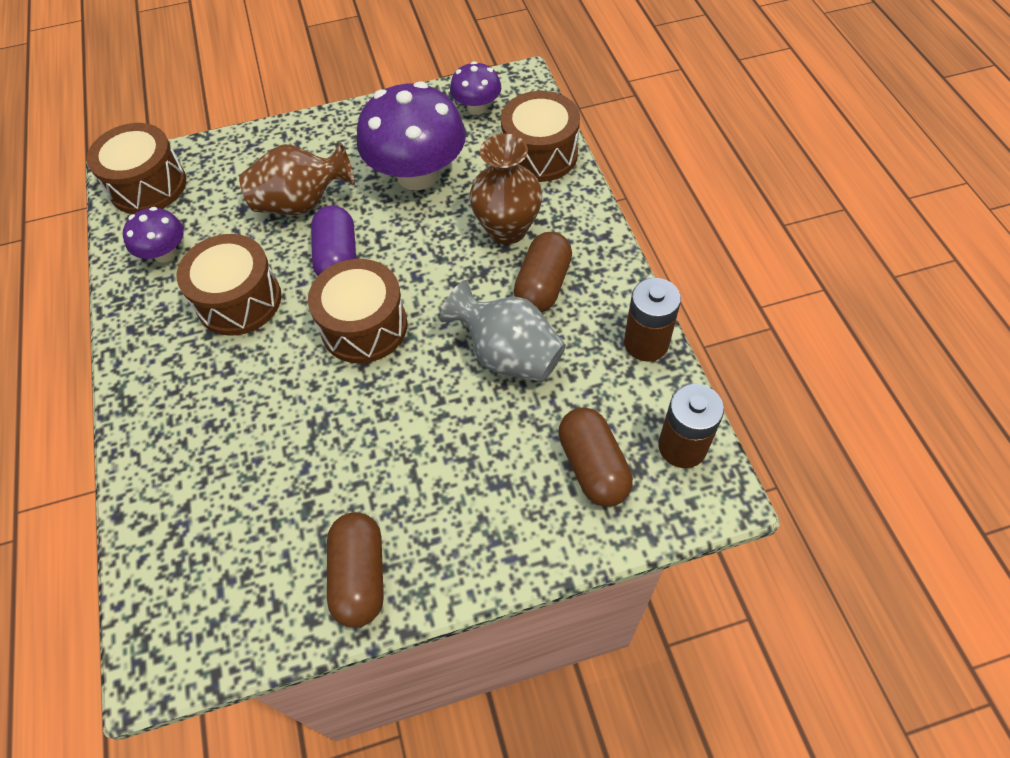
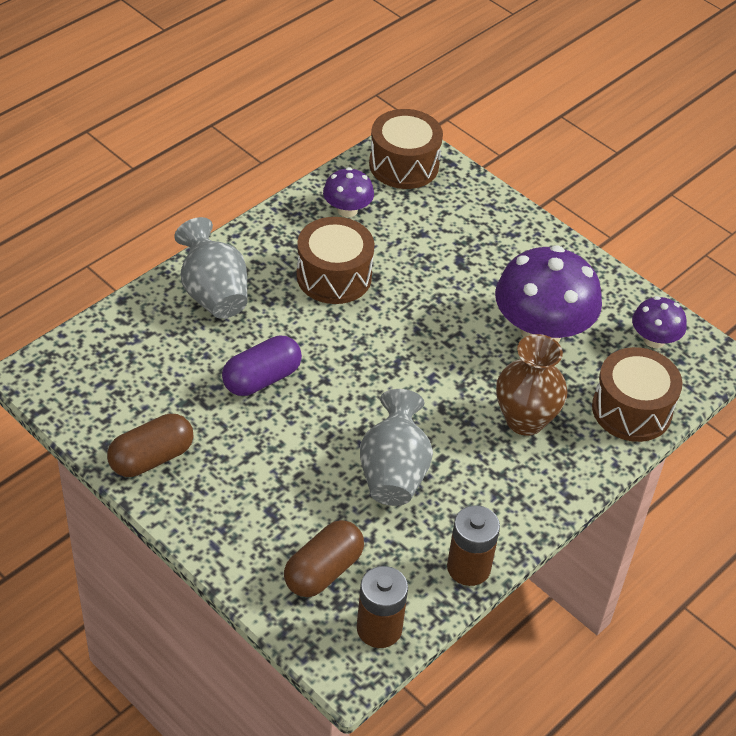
camera: 55 degrees right, 10 degrees down
(179, 418) = (213, 294): none -> grey vase
(302, 203) = (454, 268): brown vase -> none
(338, 258) = (415, 318): purple capsule -> purple capsule (262, 379)
(364, 326) = (360, 365): brown drum -> none
(542, 285) = (481, 469): brown capsule -> none

